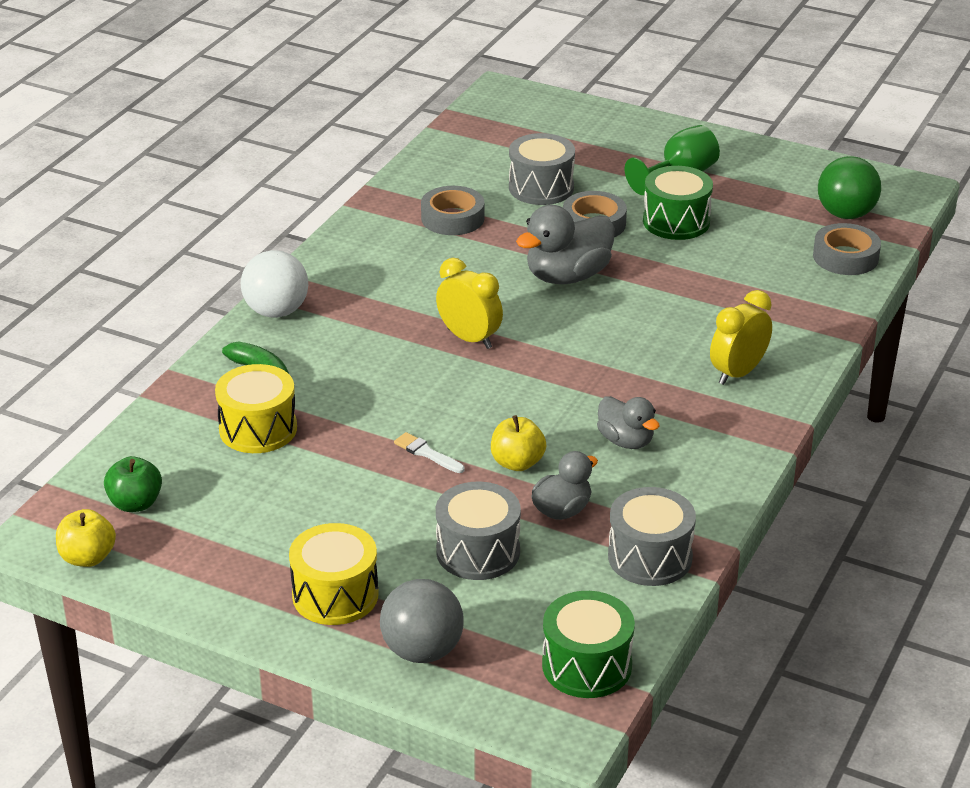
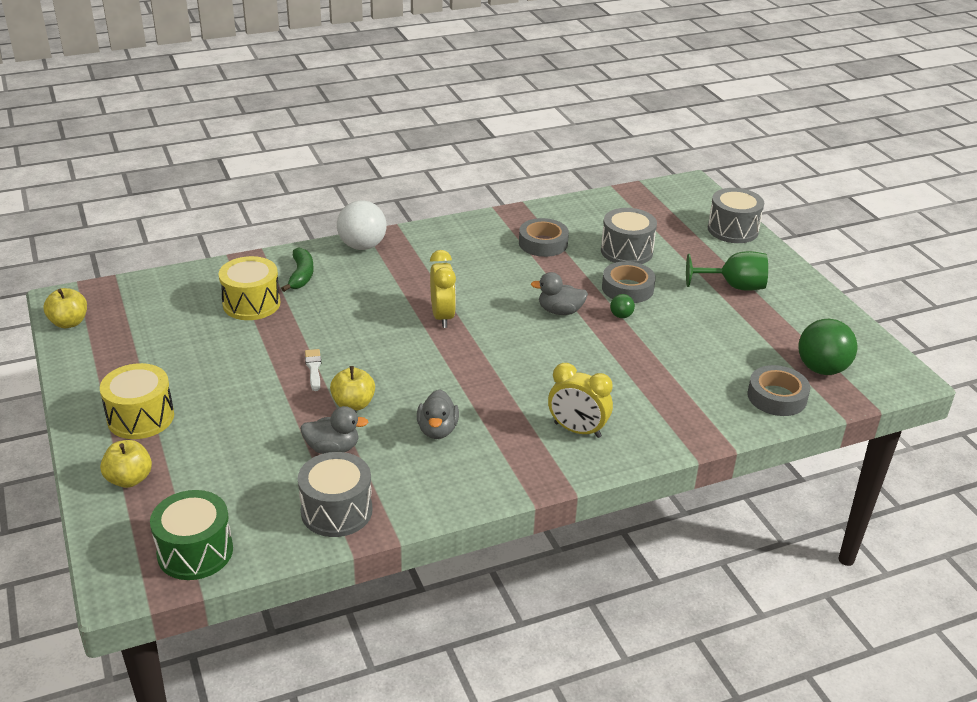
camera: 40 degrees right, 0 degrees up
(135, 503) = (133, 308): green apple -> none
(422, 651) = (129, 479): grey ball -> yellow apple
(478, 551) = (249, 442): grey drum -> grey drum (733, 230)
(567, 276) = (560, 311): grey duck -> grey duck, size x0.61
(626, 252) = (621, 316): none -> green ball
(676, 221) = (685, 313): green drum -> none
(737, 373) = (577, 430): yellow clock -> yellow clock turned 150 degrees counterclockwise

